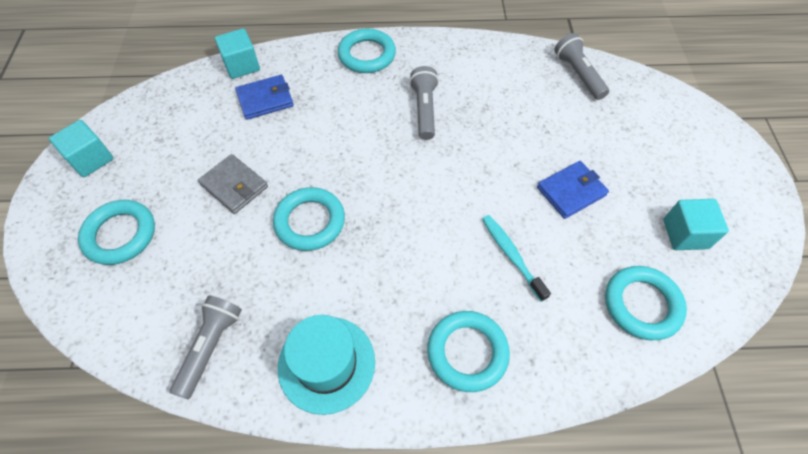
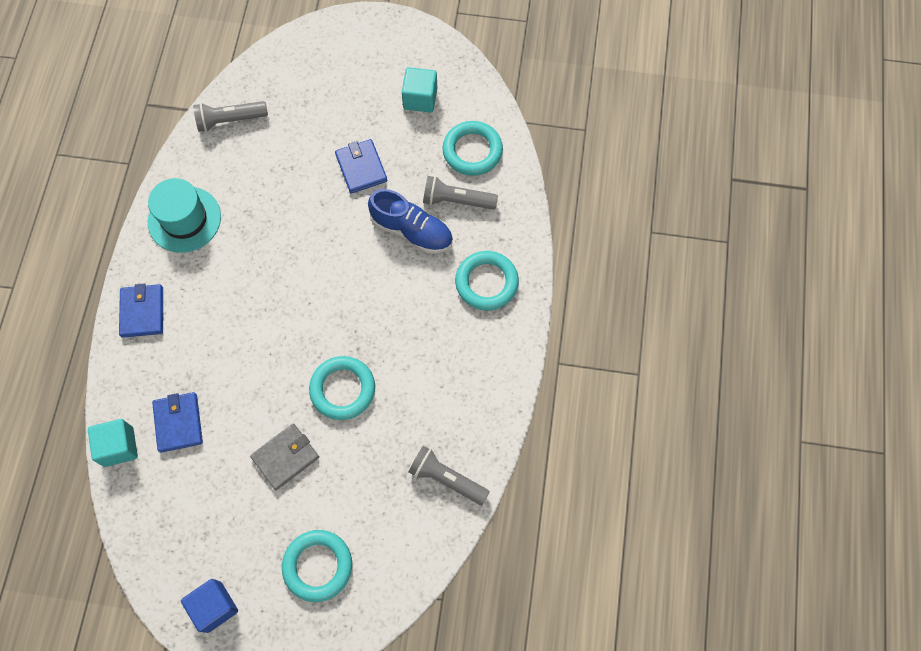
camera: 80 degrees left, 10 degrees up
(91, 159) = (214, 607): turquoise cube -> blue cube
(326, 364) = (477, 387): turquoise hat -> turquoise hat (184, 219)
(367, 55) = (142, 312): turquoise ring -> blue wallet
(424, 110) = (236, 268): grey flashlight -> grey flashlight (457, 200)
(511, 255) = (412, 231): turquoise toothbrush -> blue shoe

